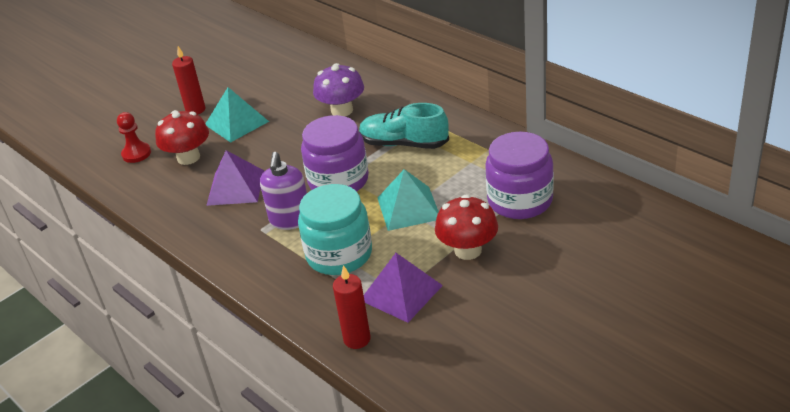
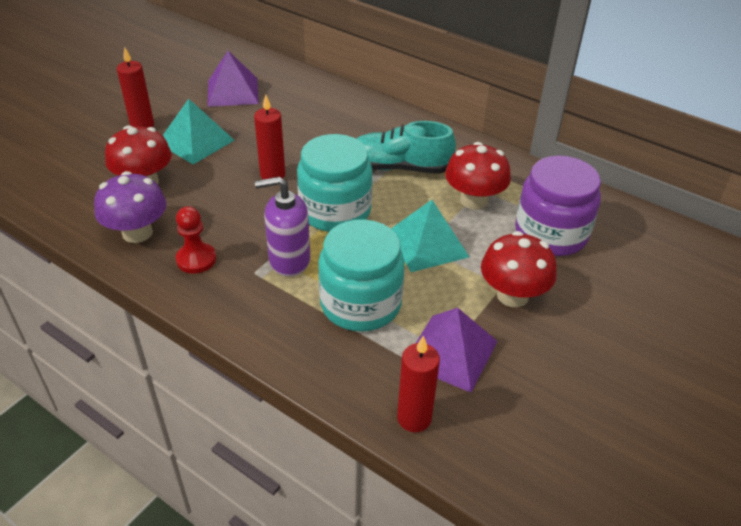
camera: 15 degrees left, 5 degrees up
(136, 154) = (77, 177): red pawn -> red pawn (196, 259)
(235, 187) = (211, 219): purple pyramid -> purple pyramid (233, 91)
(290, 220) = (289, 260): purple soap dispenser -> purple soap dispenser turned 90 degrees clockwise
(294, 151) = (272, 175): none -> red candle
(338, 181) = (335, 211): purple jar -> turquoise jar
(342, 110) = (317, 129): purple mushroom -> purple mushroom (137, 233)
(461, 172) = (474, 200): none -> red mushroom

